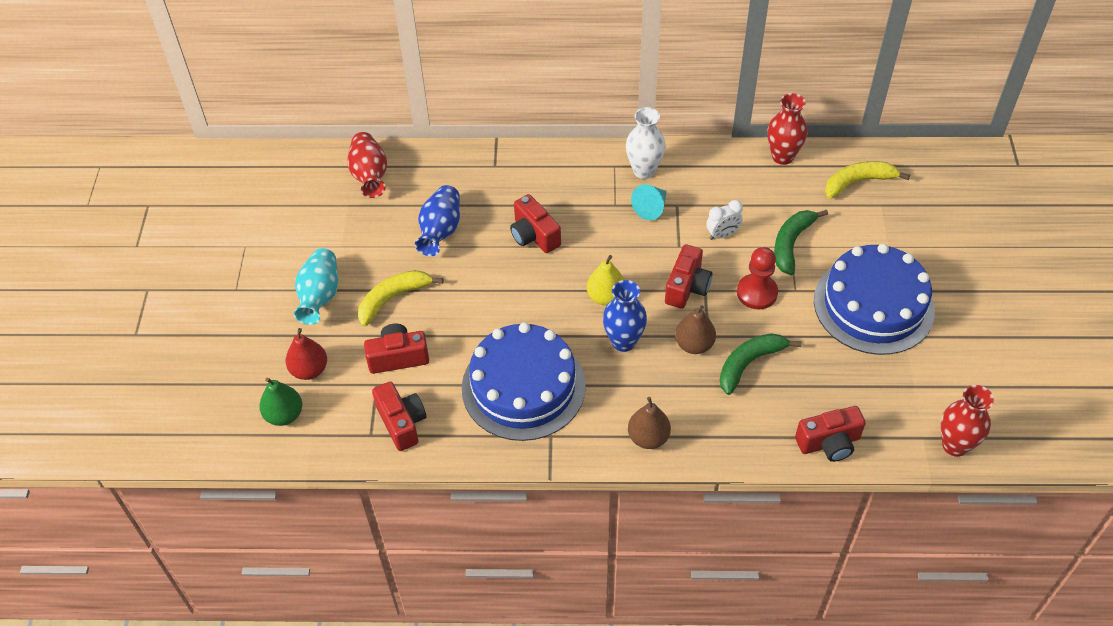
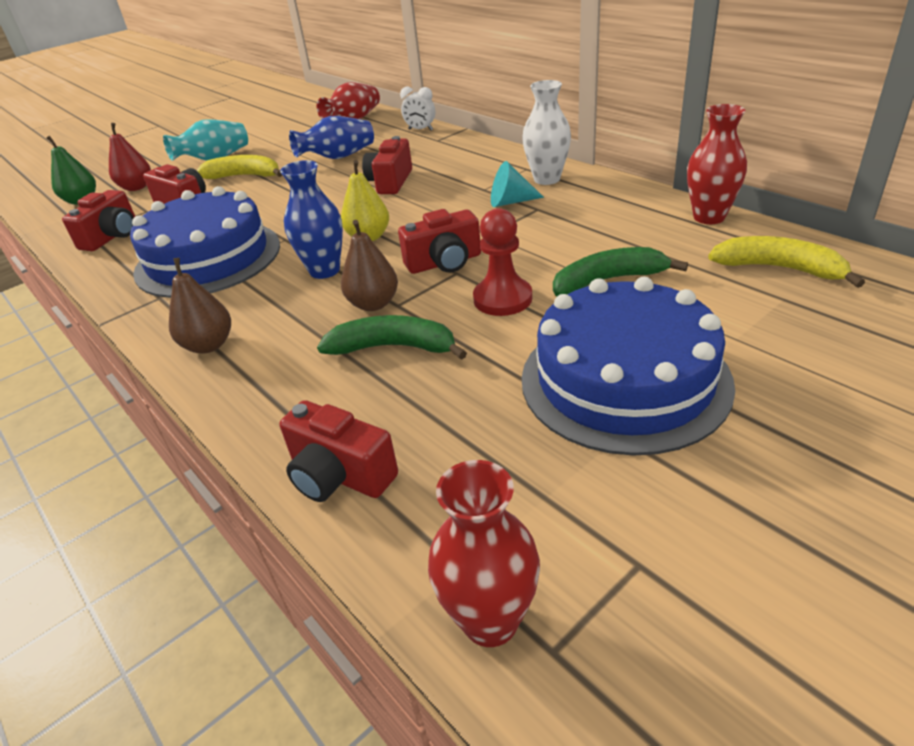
camera: 50 degrees right, 15 degrees down
(722, 234) = (545, 243): white clock -> white clock (420, 130)

